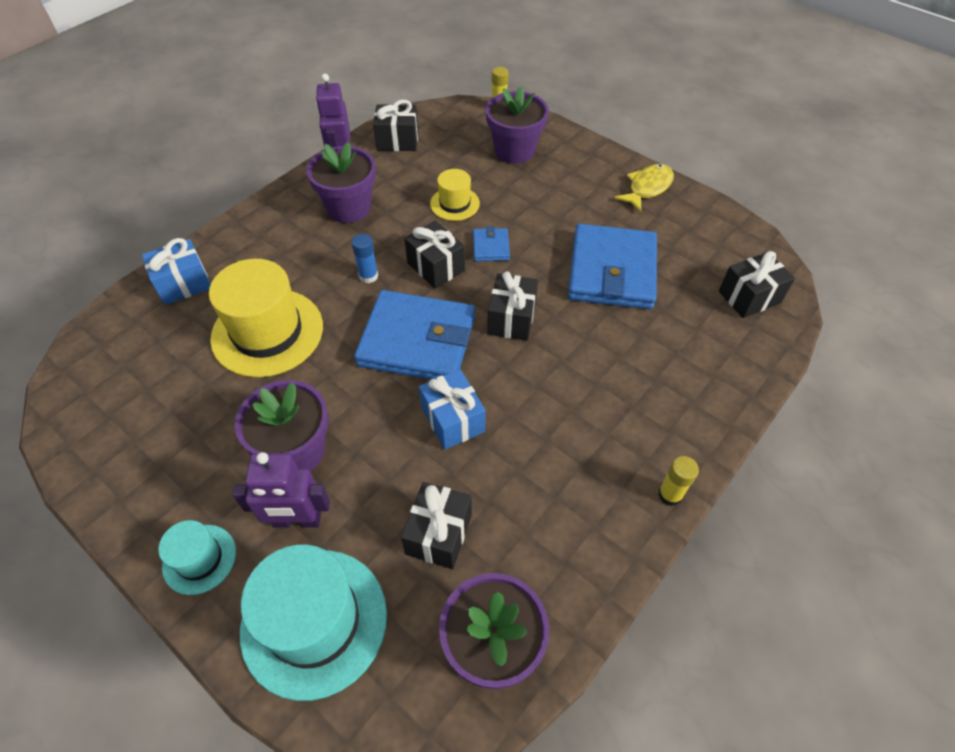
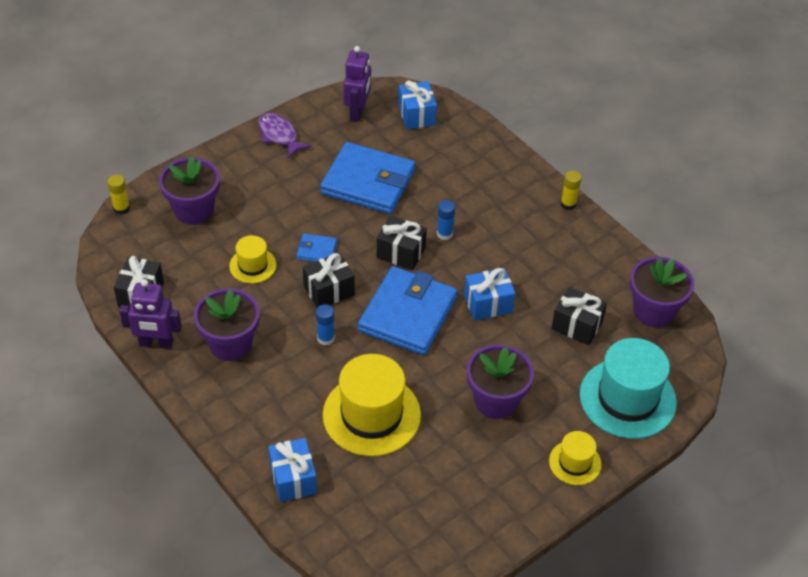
camera: 80 degrees left, 5 degrees down
(199, 559) = (575, 462): turquoise hat -> yellow hat
(297, 520) = (554, 403): purple robot -> purple robot (357, 112)
(557, 356) = (444, 234): none -> blue glue stick
(647, 188) = (279, 136): yellow fish -> purple fish
(749, 297) = (417, 115): black gift -> blue gift

